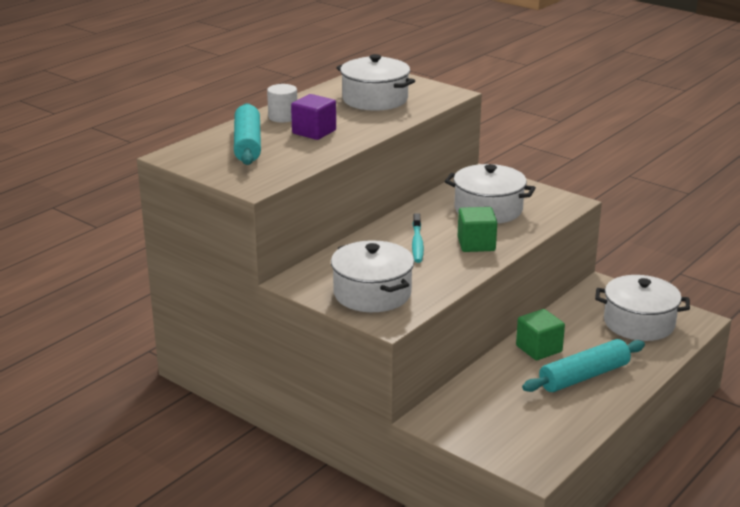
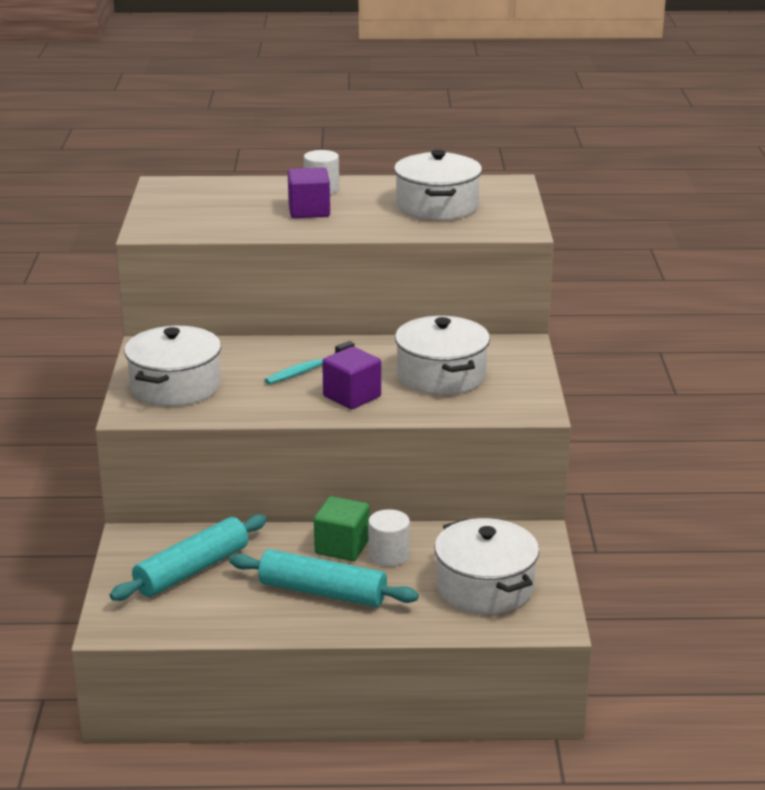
camera: 50 degrees right, 0 degrees up
(247, 144) = (235, 199): turquoise rolling pin -> turquoise rolling pin (192, 570)
(476, 244) = (352, 396): green cube -> purple cube
(567, 338) = (389, 555): none -> white cylinder

